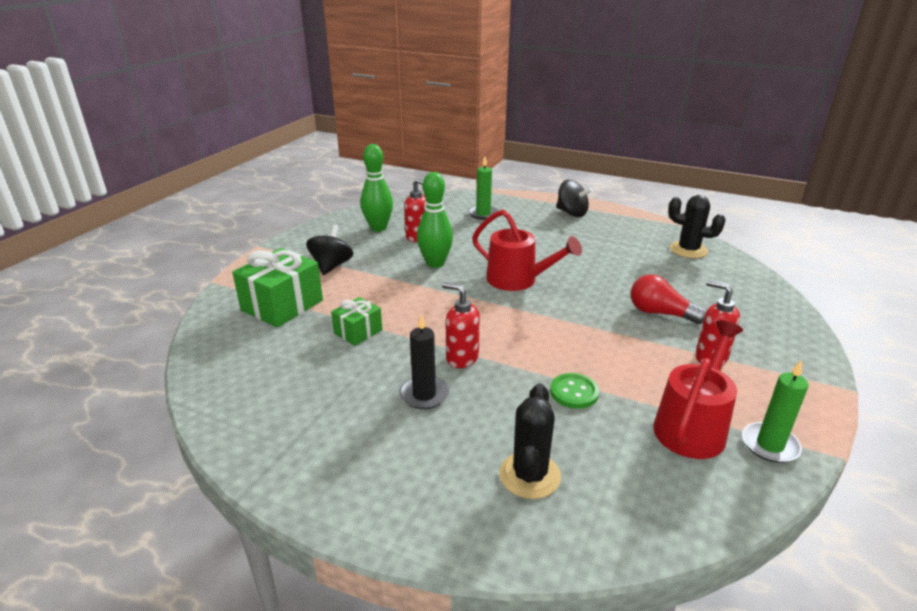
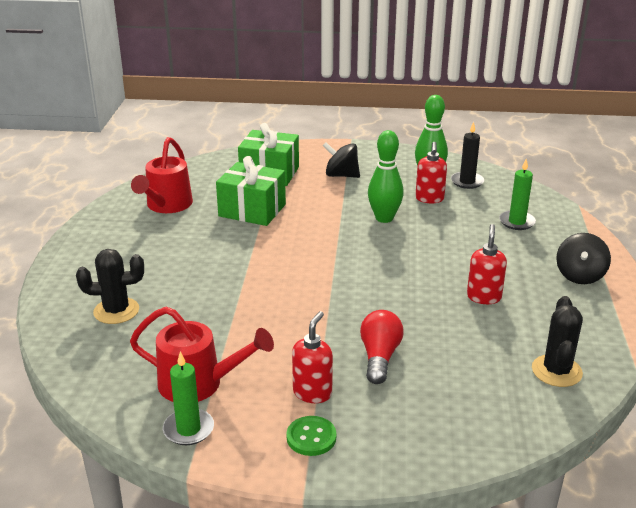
camera: 70 degrees right, 0 degrees up
(331, 266) = (341, 175): black spinning top -> black spinning top turned 150 degrees counterclockwise
(358, 332) = (252, 210): green gift -> green gift, size x1.78
(424, 395) = (187, 254): black candle -> black candle (467, 182)
(462, 358) = (240, 260): red soap dispenser -> red soap dispenser (484, 297)
(518, 280) = (385, 265): red watering can -> red watering can (166, 206)
(574, 392) = (219, 318): green button -> green button (311, 437)

